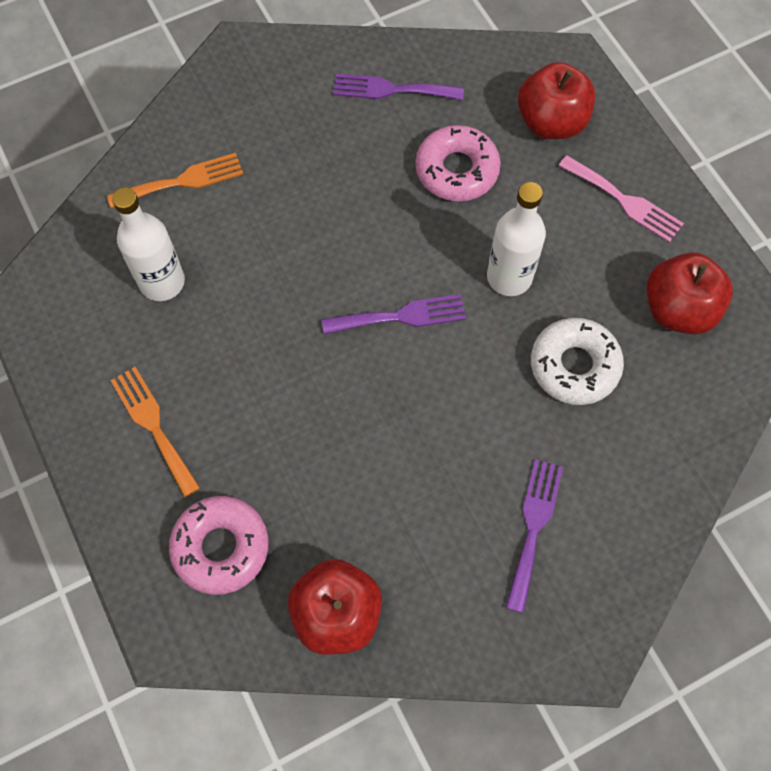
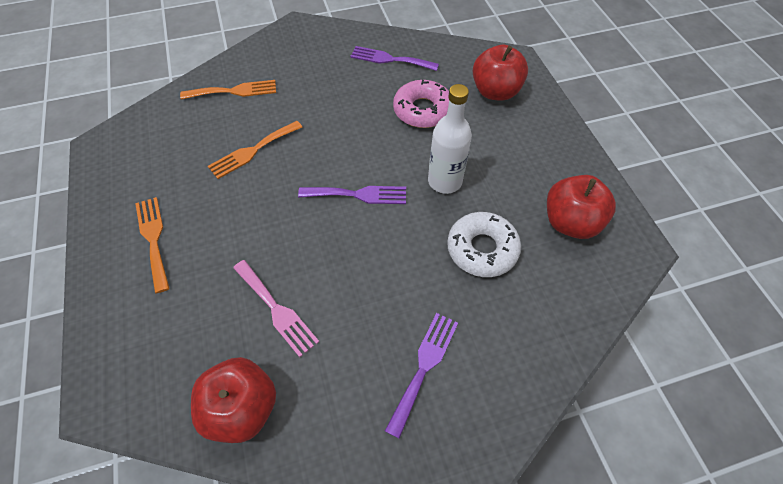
camera: 10 degrees right, 10 degrees down
(162, 282) = (197, 147): white bottle -> none
(221, 547) = (168, 337): pink donut -> none
(240, 274) = (252, 151): none -> orange fork
(624, 201) = (539, 146): pink fork -> pink fork (276, 310)

